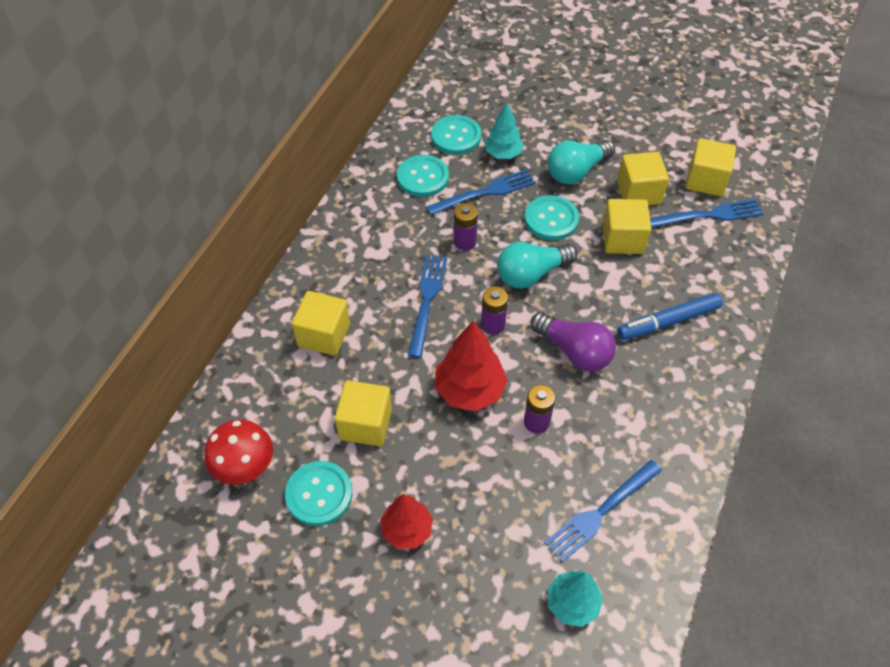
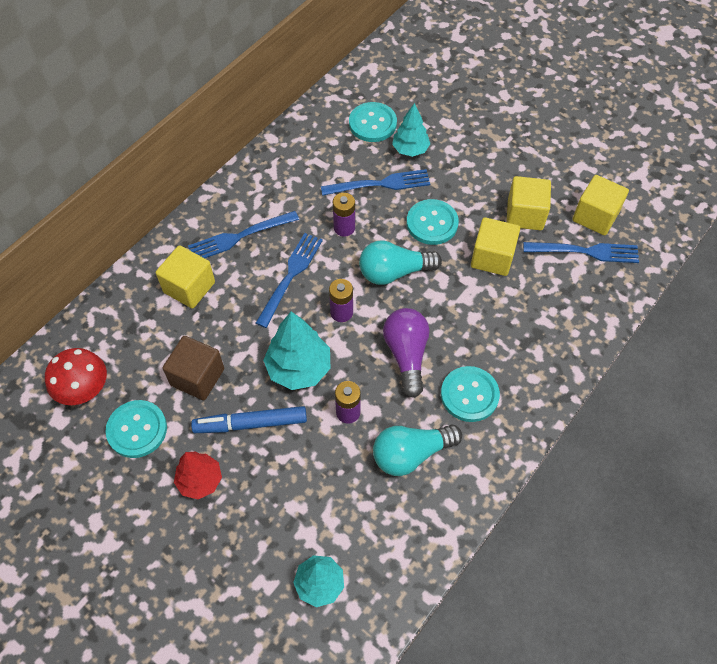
camera: 15 degrees right, 5 degrees up
(365, 424) = (197, 377): yellow cube -> brown cube
(423, 177) = (328, 157): turquoise button -> turquoise button (469, 395)
(469, 390) = (299, 368): red tree -> turquoise tree
(574, 351) = (406, 354): purple light bulb -> purple light bulb turned 150 degrees counterclockwise
(576, 171) = (473, 181): turquoise light bulb -> turquoise light bulb (411, 454)
(601, 512) = (375, 509): blue fork -> blue fork (240, 236)
(668, 322) = (505, 347): blue marker -> blue marker (250, 424)

